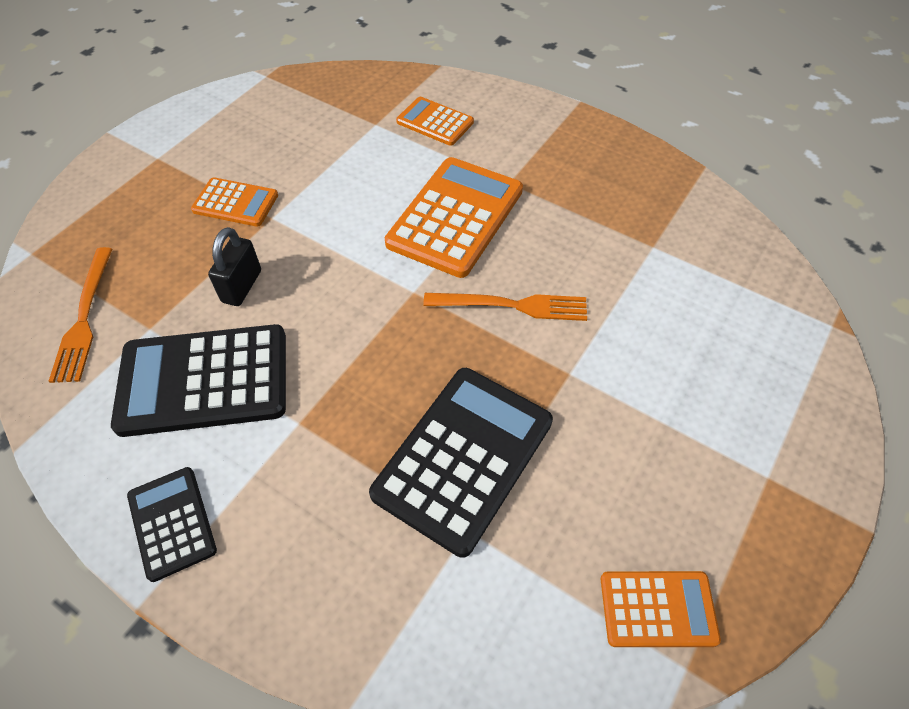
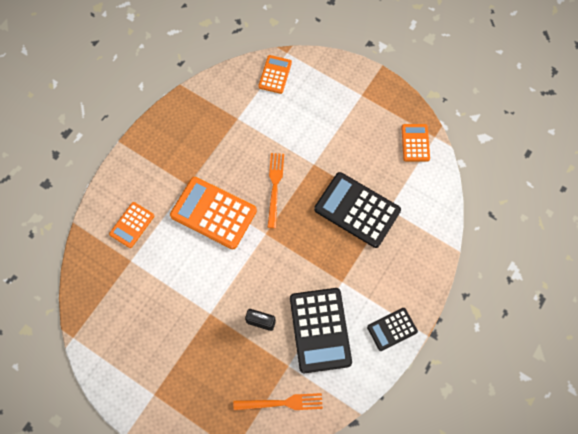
camera: 90 degrees left, 15 degrees up
(235, 203) = (197, 336): orange calculator -> orange calculator (275, 74)

